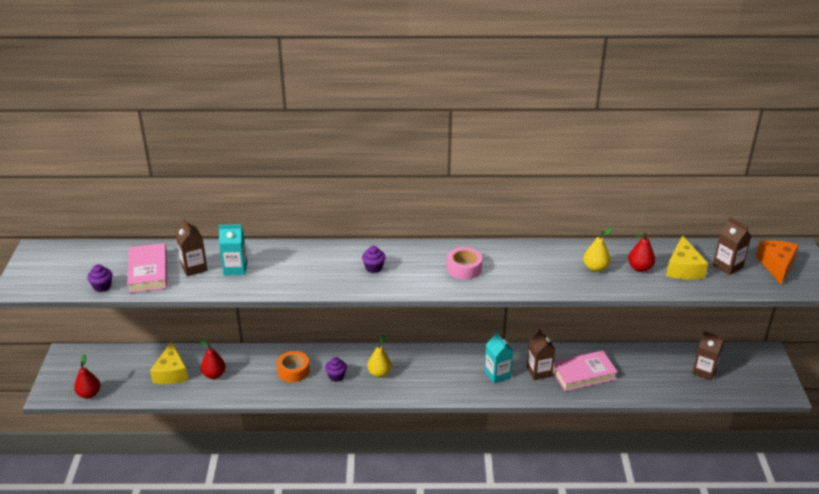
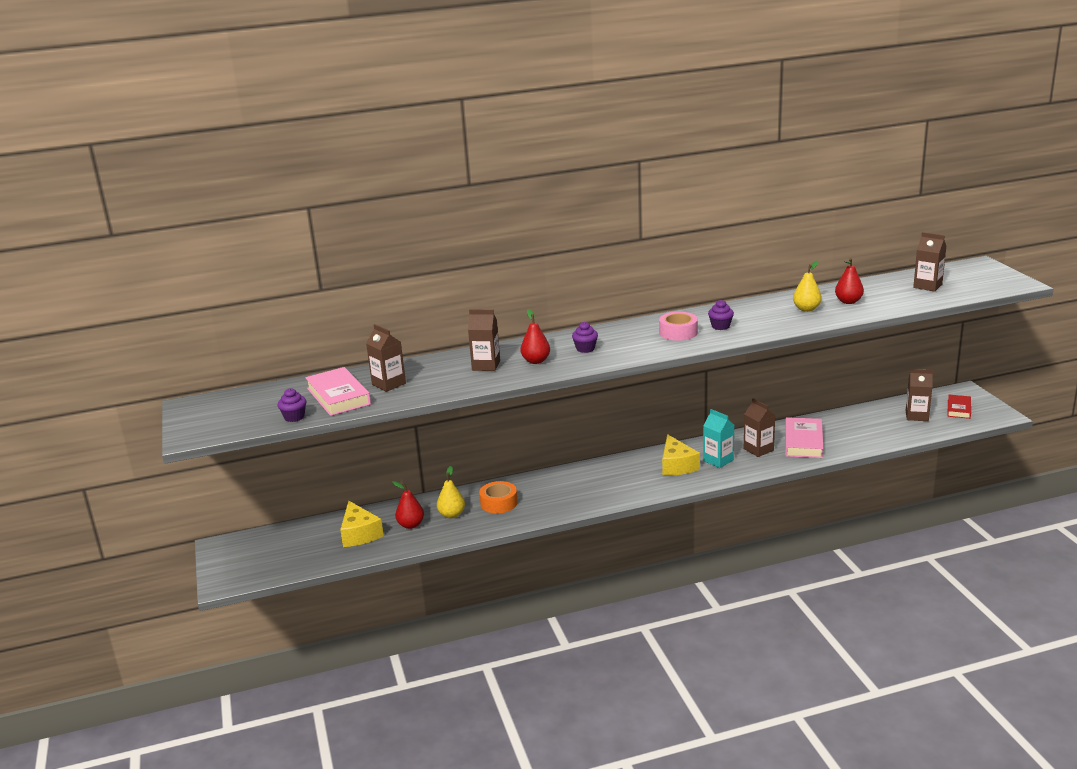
camera: 15 degrees left, 10 degrees down
(89, 394) = (273, 573): red pear -> red pear (536, 361)
(235, 268) = (436, 376): turquoise carton -> none
(282, 266) = (486, 365): none -> brown carton
(336, 376) = (549, 497): purple cupcake -> purple cupcake (720, 326)
(379, 373) = (594, 485): yellow pear -> yellow pear (452, 515)
(583, 374) = (803, 442): pink book -> pink book turned 45 degrees counterclockwise
(683, 268) = (889, 295): yellow cheese -> yellow cheese (677, 465)
(748, 373) = (959, 409): none -> red book
(776, 265) = (971, 278): orange cheese -> none

